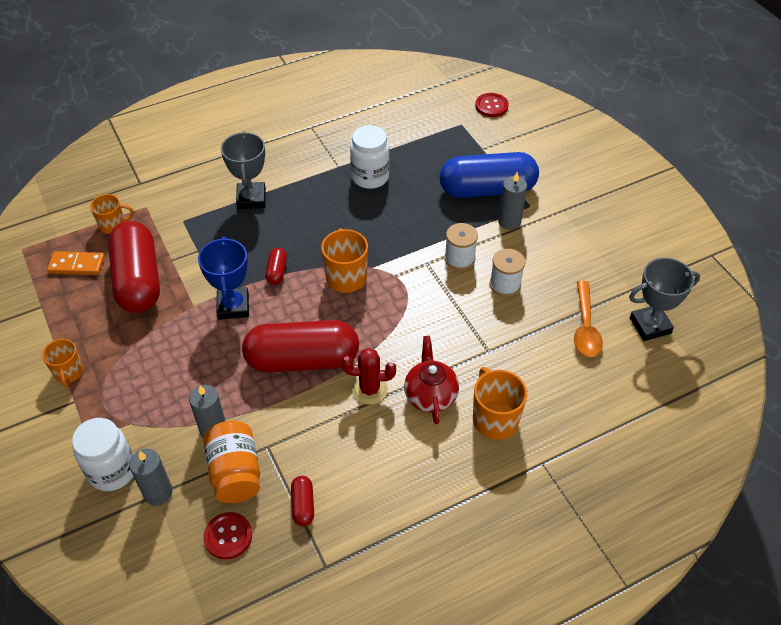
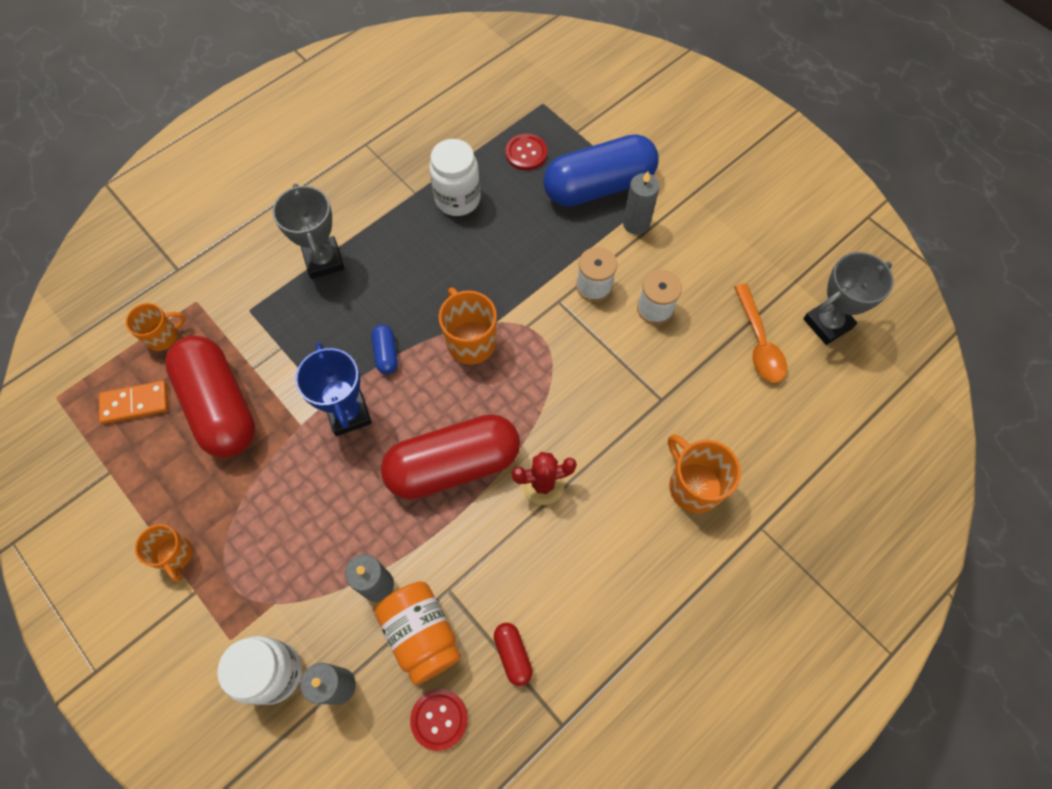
camera: 15 degrees left, 15 degrees up
(277, 271) = (386, 354): red capsule -> blue capsule
(430, 395) = (614, 474): red teapot -> none
(491, 106) = (571, 71): red button -> red button (526, 153)

